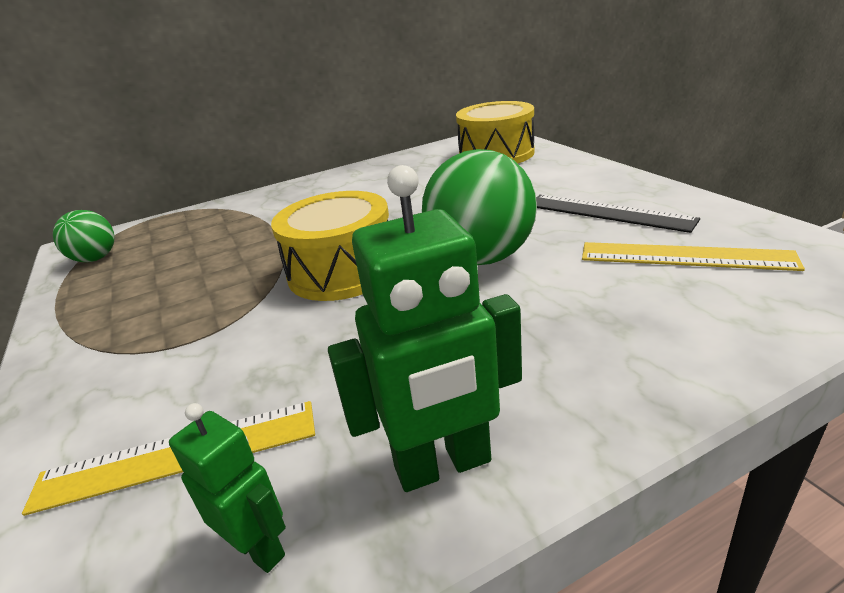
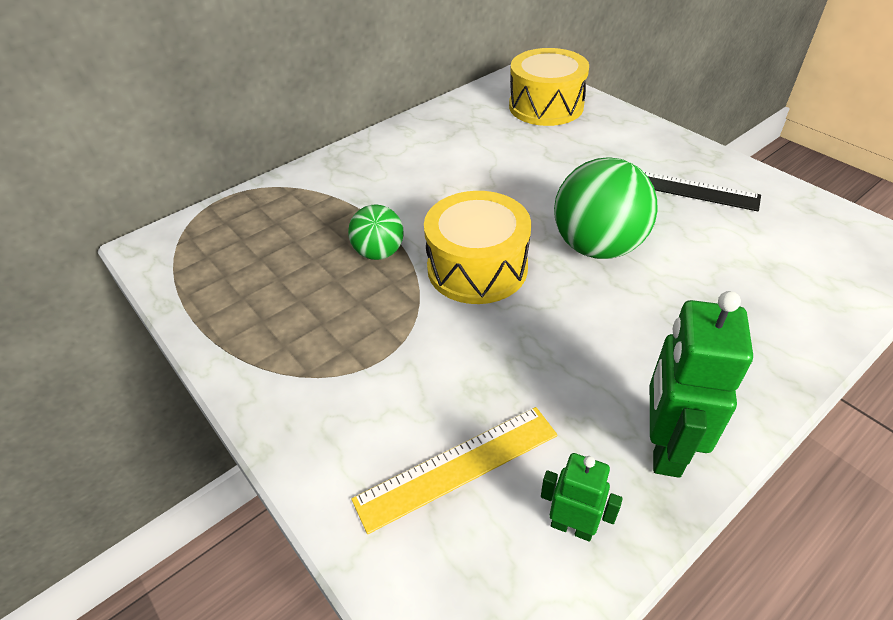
camera: 15 degrees left, 15 degrees up
(95, 259) = (192, 264): green ball -> green ball (379, 252)
(443, 465) = (664, 447): green robot -> green robot turned 135 degrees clockwise
(684, 256) = (761, 238): yellow ruler -> none

